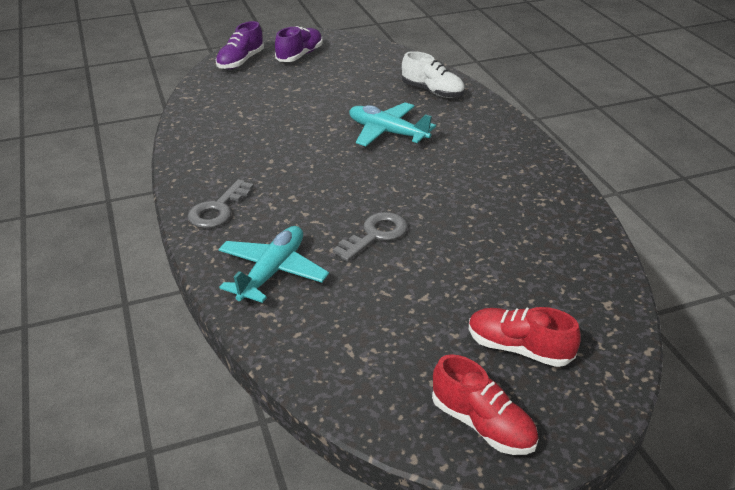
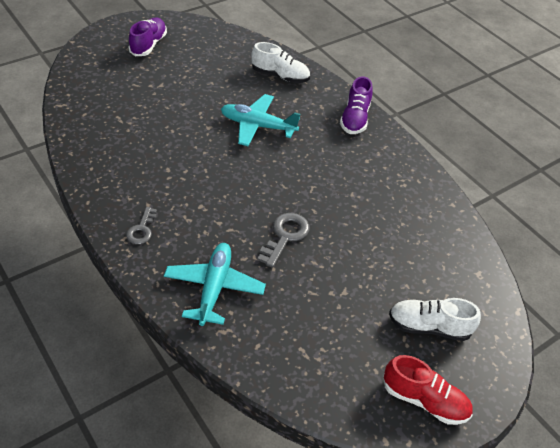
camera: 20 degrees left, 10 degrees up
(218, 209) = (142, 229): grey key -> grey key, size x0.66
(240, 61) = (95, 57): purple shoe -> purple shoe (355, 119)
(518, 348) = (429, 327): red shoe -> white shoe

